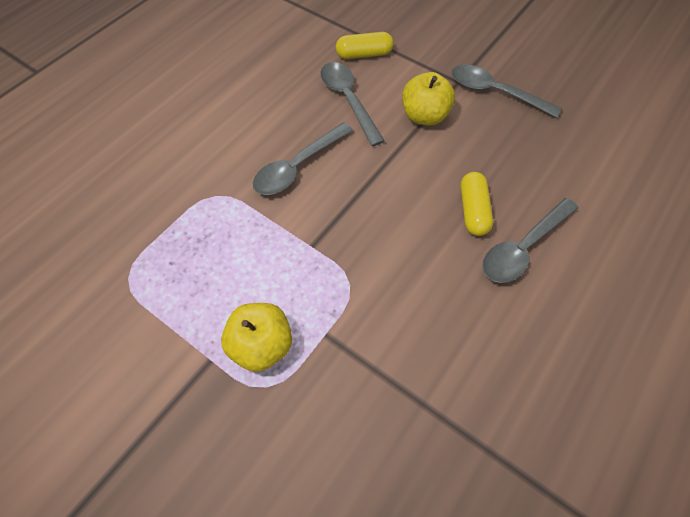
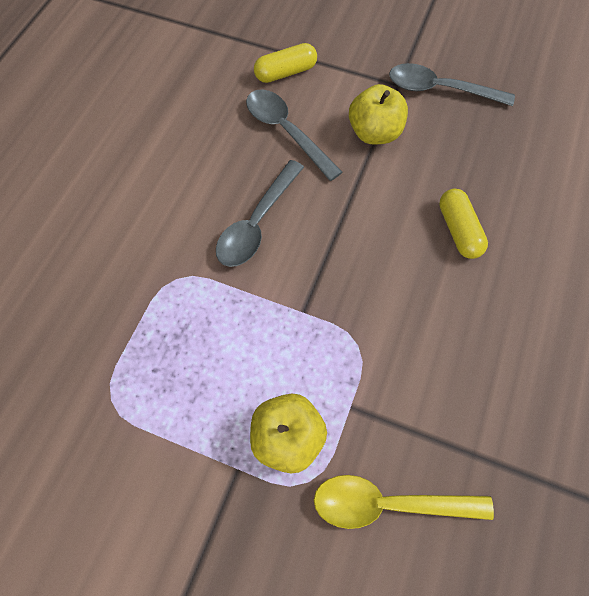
camera: 15 degrees left, 5 degrees up
(330, 424) = (388, 503): none -> yellow spoon
(523, 248) = (521, 260): grey spoon -> none

